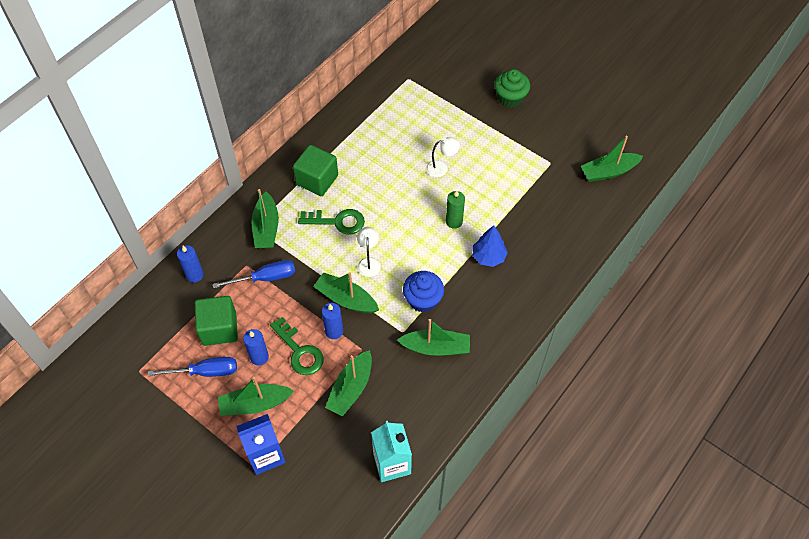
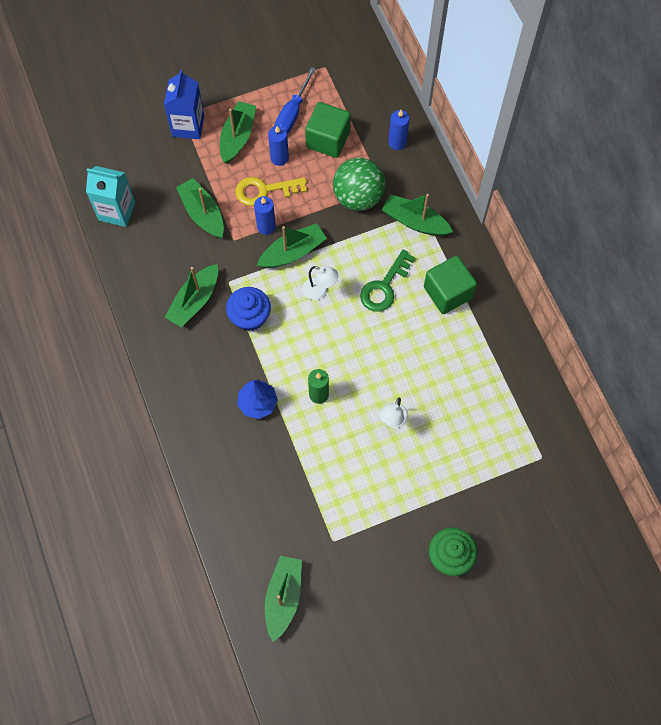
camera: 120 degrees right, 10 degrees up
(265, 278) = (358, 197): blue screwdriver -> green ball
(299, 351) = (264, 190): green key -> yellow key

